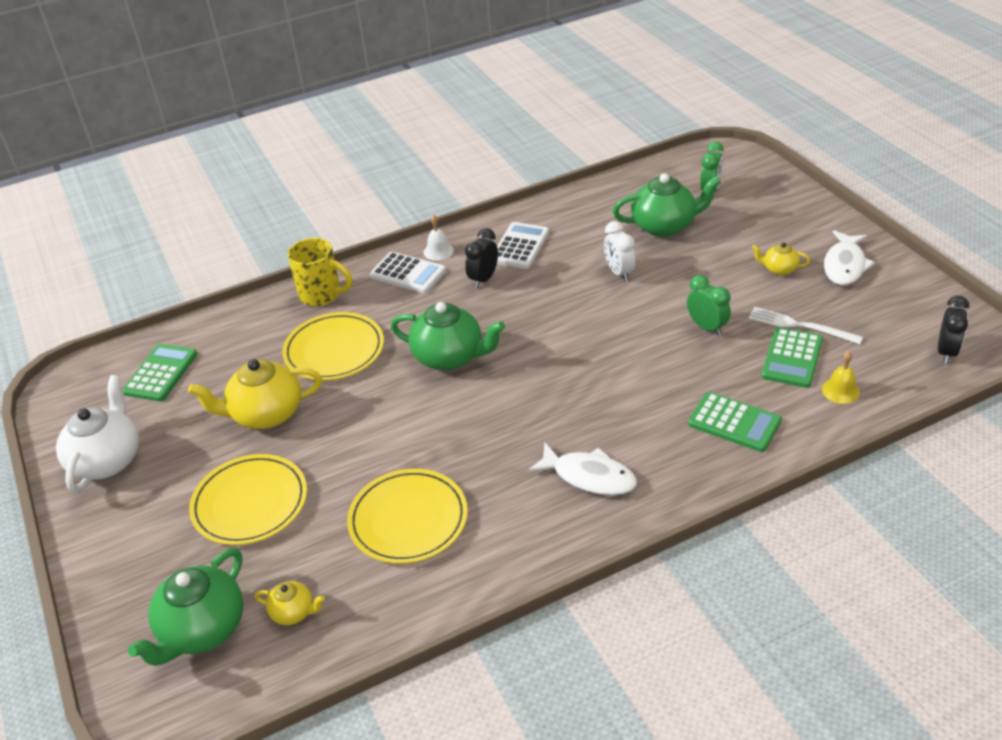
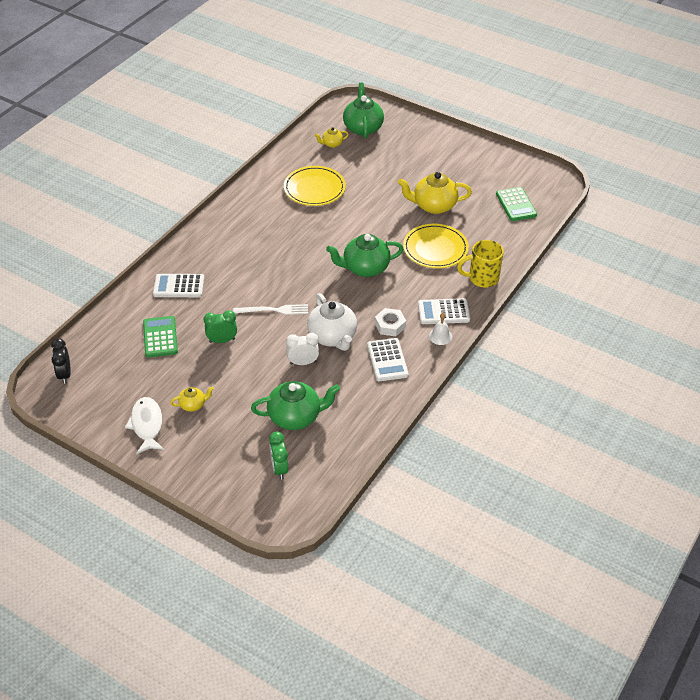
camera: 145 degrees right, 5 degrees up
(107, 460) = (485, 162): white teapot -> white teapot (333, 337)
(250, 503) = (395, 170): yellow plate -> none
(266, 414) = (433, 206): yellow teapot -> yellow teapot turned 135 degrees counterclockwise
(483, 279) = (390, 325): black clock -> white nut
(589, 476) = (241, 234): white fish -> none
(619, 272) = (303, 362): white clock -> white clock turned 45 degrees counterclockwise
(664, 226) = (295, 417): green teapot -> green teapot turned 150 degrees counterclockwise
(707, 327) = (222, 340): green clock -> green clock turned 150 degrees clockwise
(734, 423) = (179, 286): green calculator -> white calculator
(800, 326) = (162, 362): white fork -> white fork (274, 310)
(840, 390) = (124, 325): yellow bell -> none

